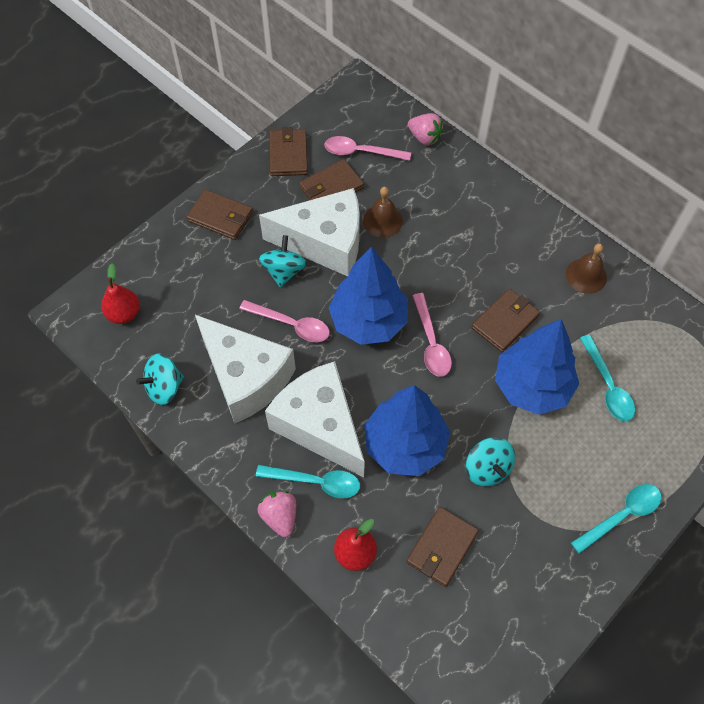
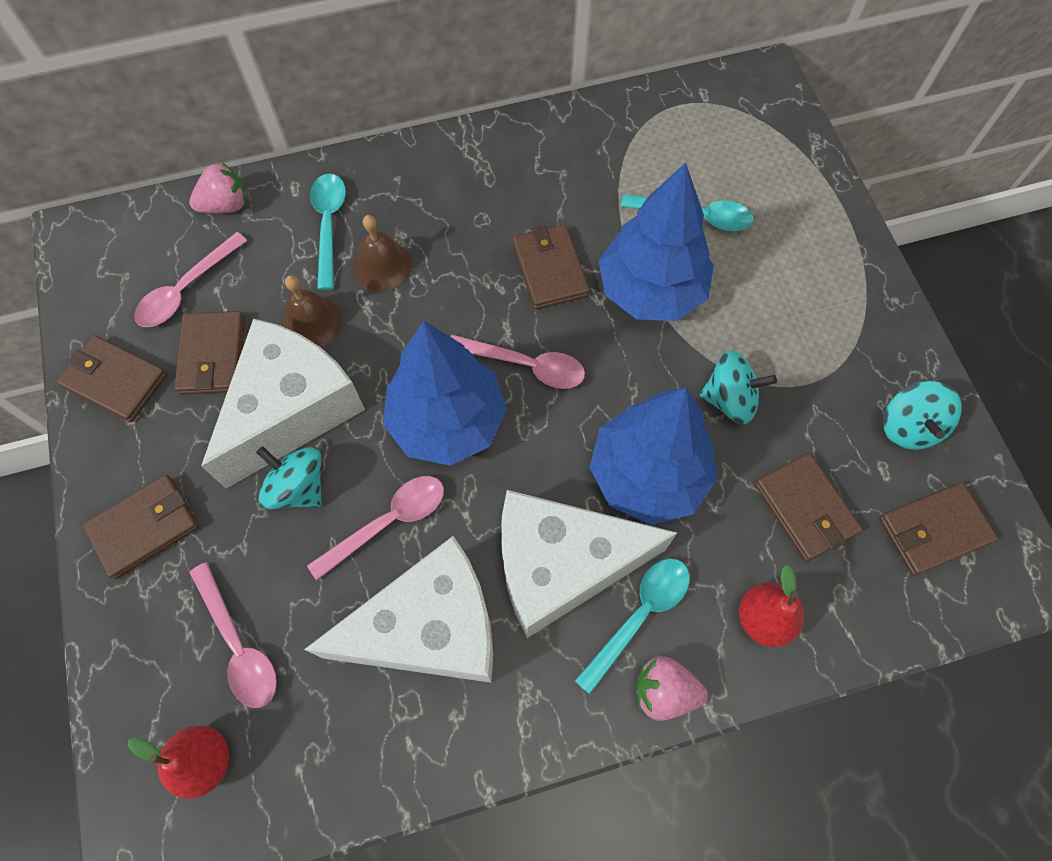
camera: 60 degrees left, 5 degrees up
(164, 387) = (372, 759): turquoise spinning top -> turquoise spinning top (908, 427)
(186, 294) = (239, 645): none -> pink spoon
(478, 636) = (933, 530): none -> brown wallet
(586, 276) = (544, 154): brown bell -> brown bell (382, 265)
(622, 515) = (857, 295): turquoise spoon -> turquoise spoon (329, 225)

